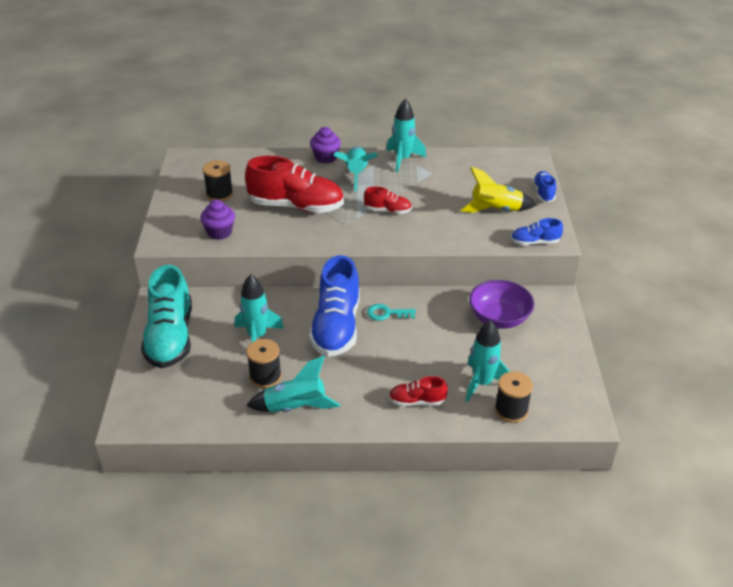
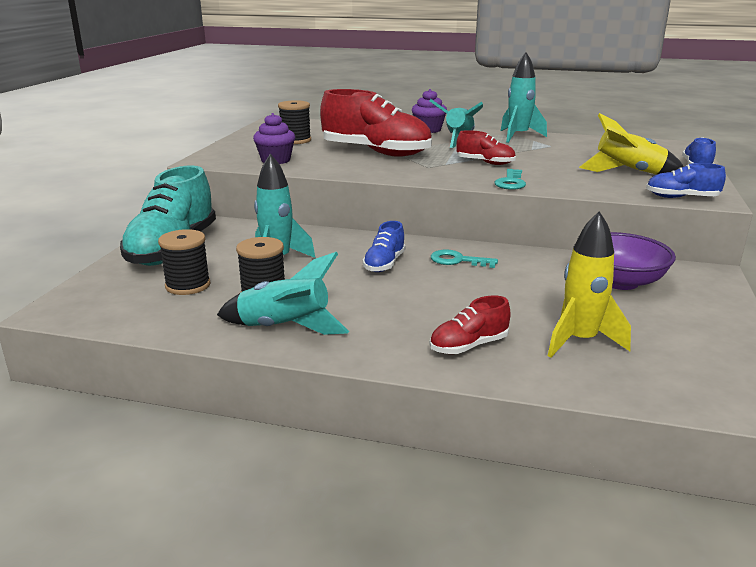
camera: 15 degrees right, 15 degrees down
(336, 327) = (384, 264): blue shoe -> blue shoe, size x0.49
(414, 239) = (510, 182): none -> turquoise key
(417, 401) = (468, 346): red shoe -> red shoe turned 45 degrees counterclockwise
(482, 383) = (580, 341): turquoise rocket -> yellow rocket
(511, 410) = (623, 377): black spool -> black spool (188, 285)

